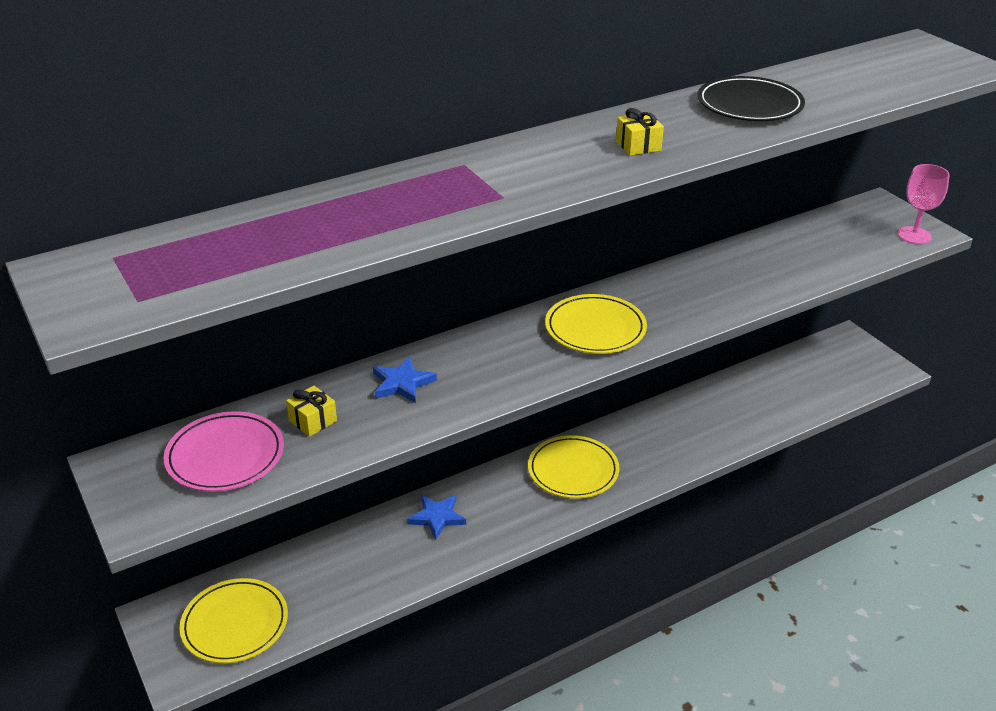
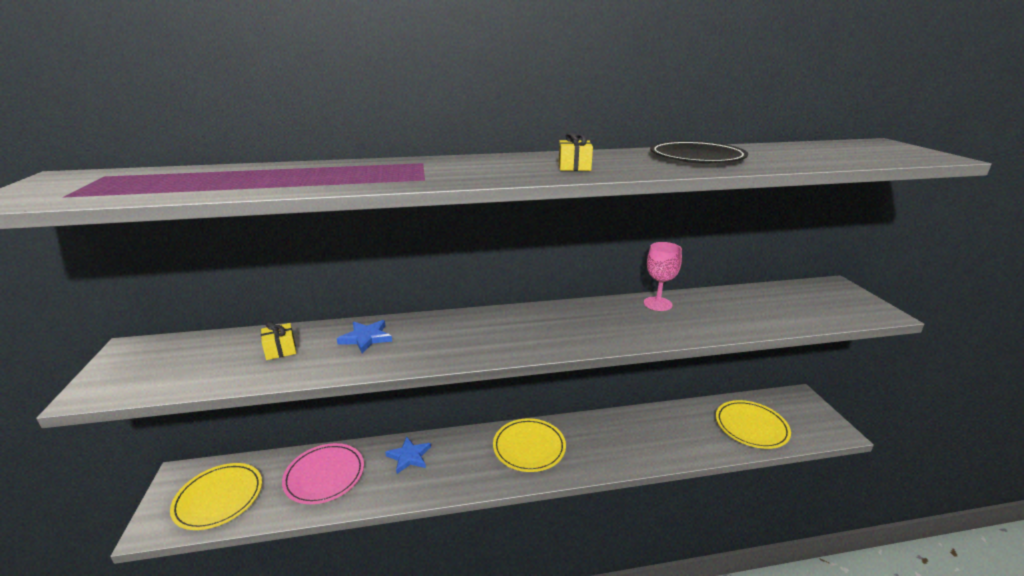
camera: 20 degrees right, 10 degrees down
(225, 456) = (199, 360): pink plate -> pink plate (324, 476)
(595, 328) = (541, 329): yellow plate -> yellow plate (751, 427)
(914, 235) = (863, 312): pink goblet -> pink goblet (657, 304)

